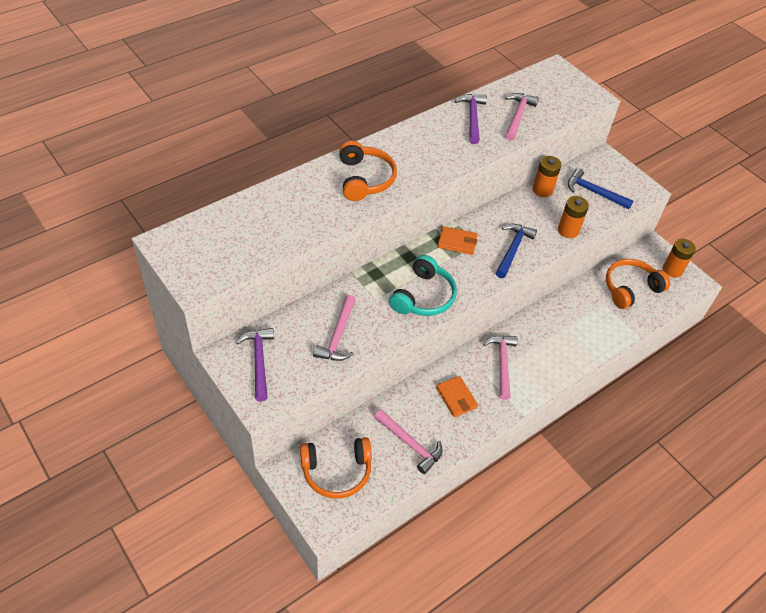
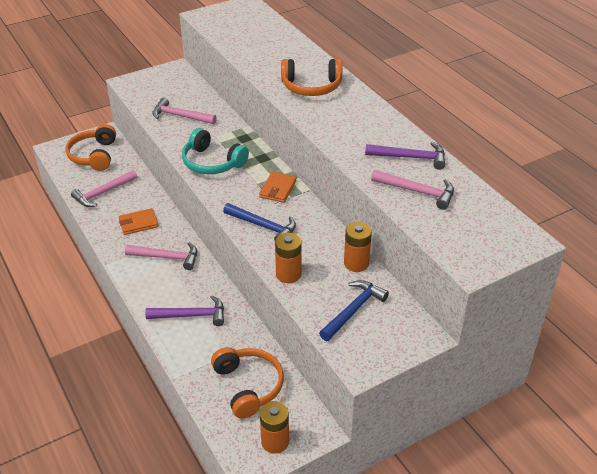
camera: 100 degrees right, 10 degrees down
(259, 361) = (166, 82): purple hammer -> purple hammer (191, 315)

